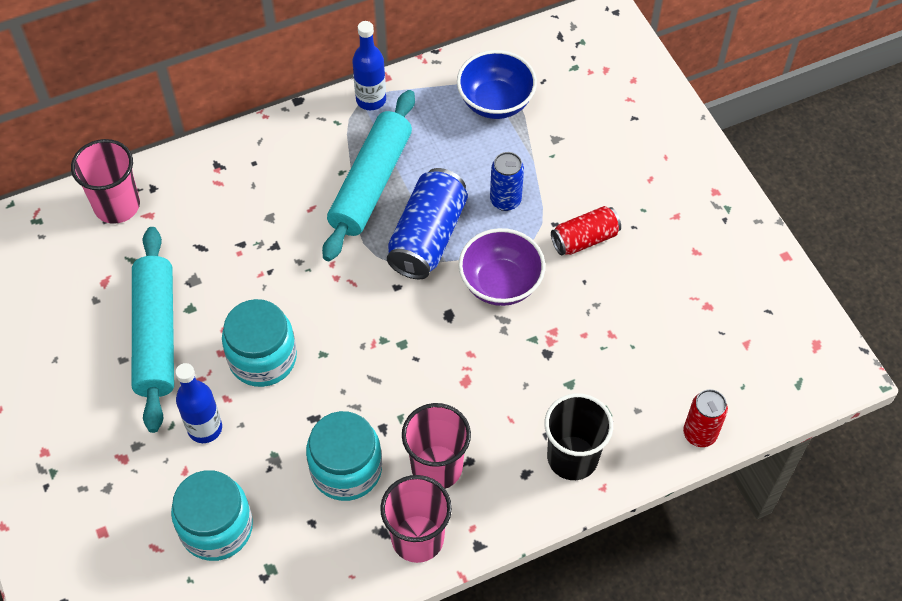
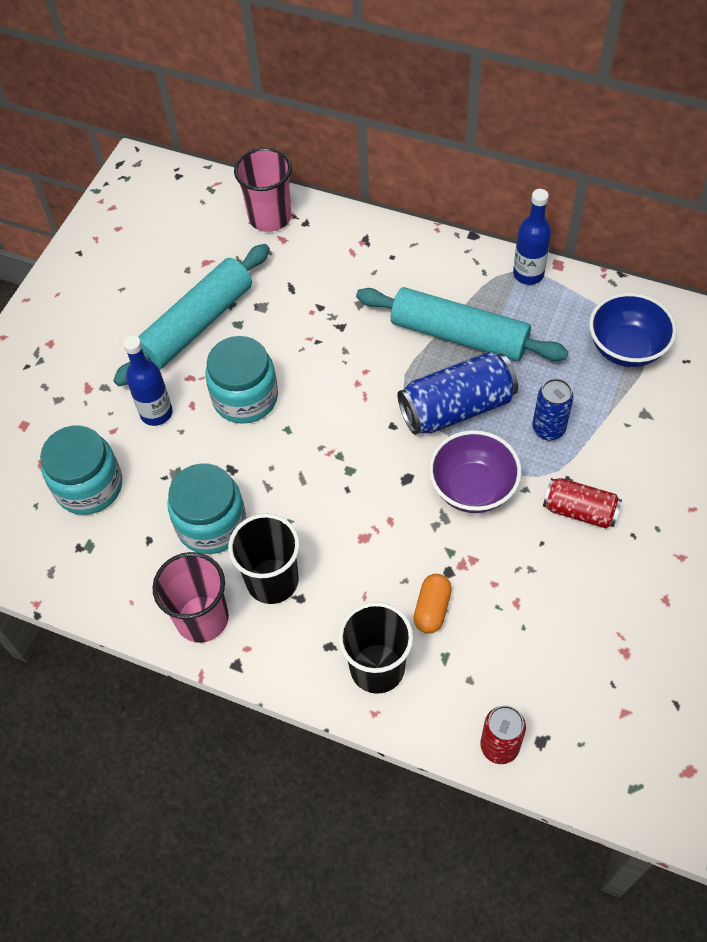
camera: 50 degrees right, 0 degrees up
(371, 183) = (459, 335): turquoise rolling pin -> turquoise rolling pin turned 45 degrees clockwise
(436, 467) = (272, 581): pink cup -> black cup
(564, 387) = (432, 609): none -> orange capsule

